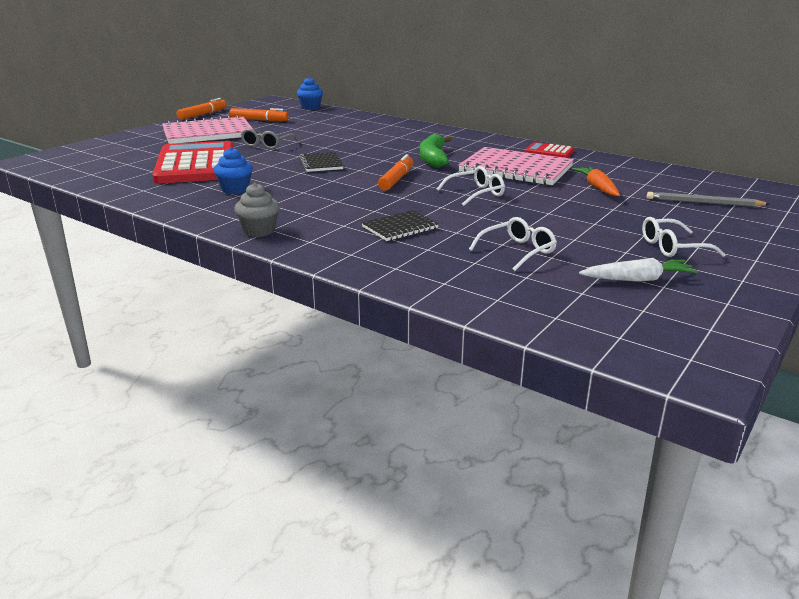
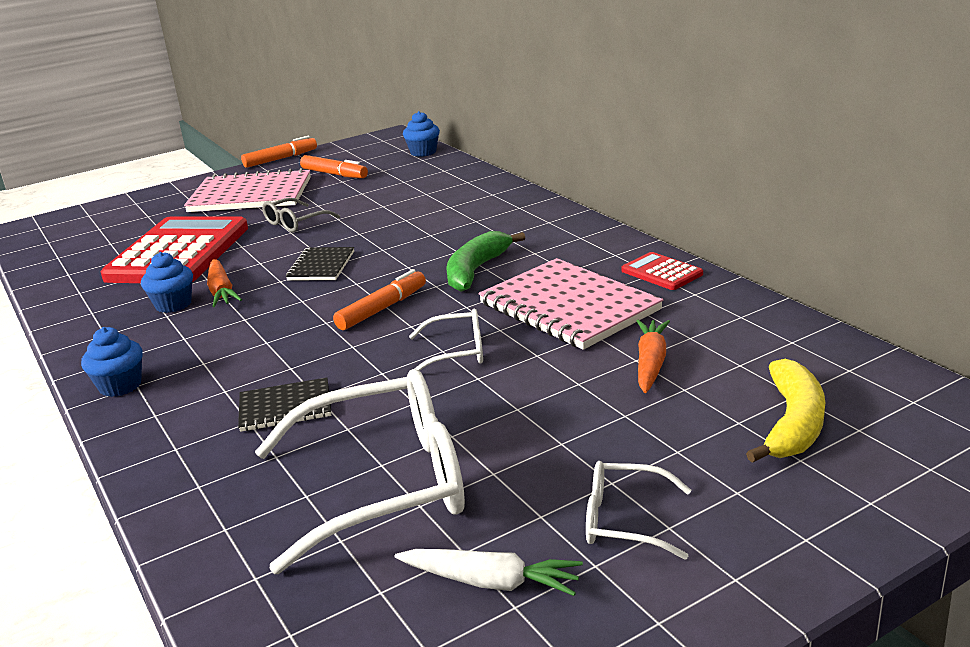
camera: 25 degrees right, 0 degrees up
(259, 231) = (120, 386): grey cupcake -> blue cupcake
(264, 180) = (221, 291): none -> orange carrot
(517, 251) = (385, 484): white glasses -> white glasses, size x2.06
(703, 203) = (792, 424): grey pencil -> yellow banana

